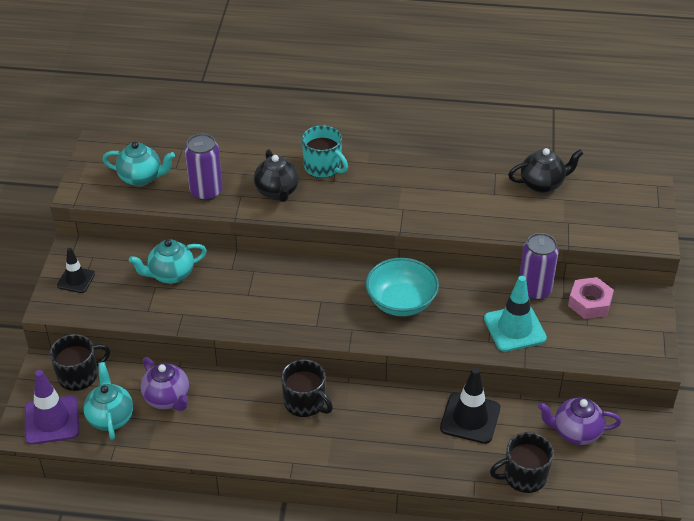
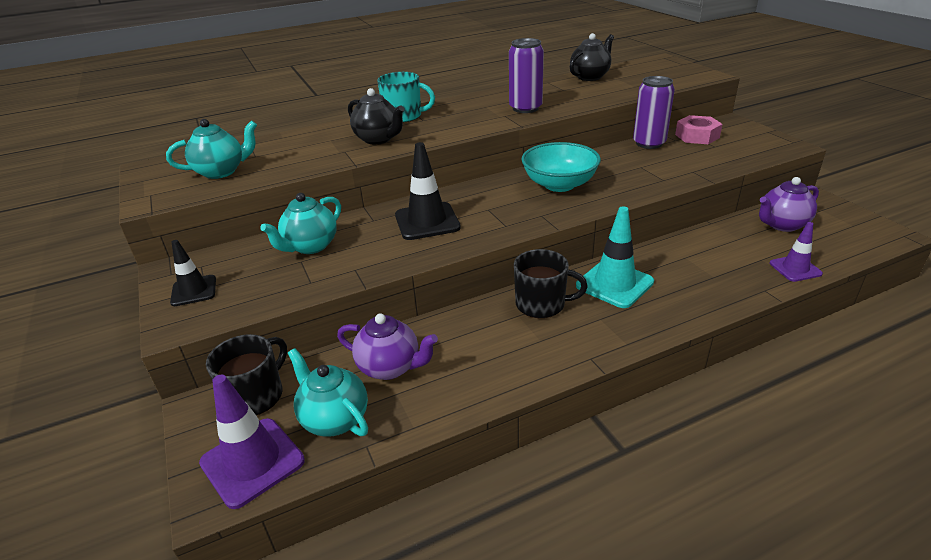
camera: 30 degrees left, 10 degrees down
(206, 191) = (304, 159): purple can -> purple can (525, 108)
(470, 418) = (695, 251): black traffic cone -> black traffic cone (427, 221)
(514, 328) = (670, 166): turquoise traffic cone -> turquoise traffic cone (614, 284)
(524, 476) = (795, 268): black mug -> purple traffic cone

